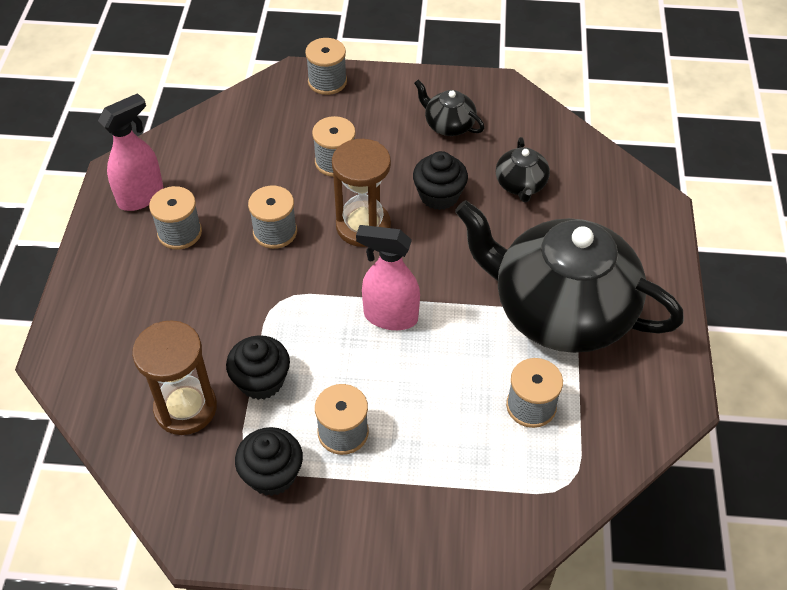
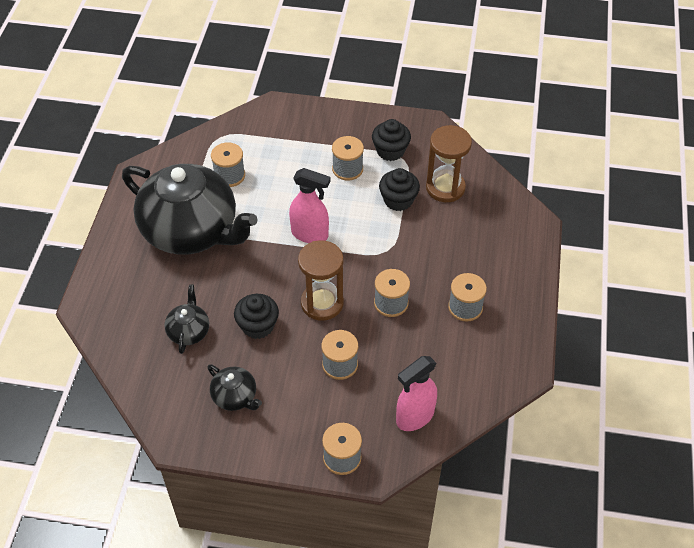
camera: 175 degrees left, 0 degrees up
(141, 196) = (501, 342): pink spray bottle -> pink spray bottle (414, 417)

